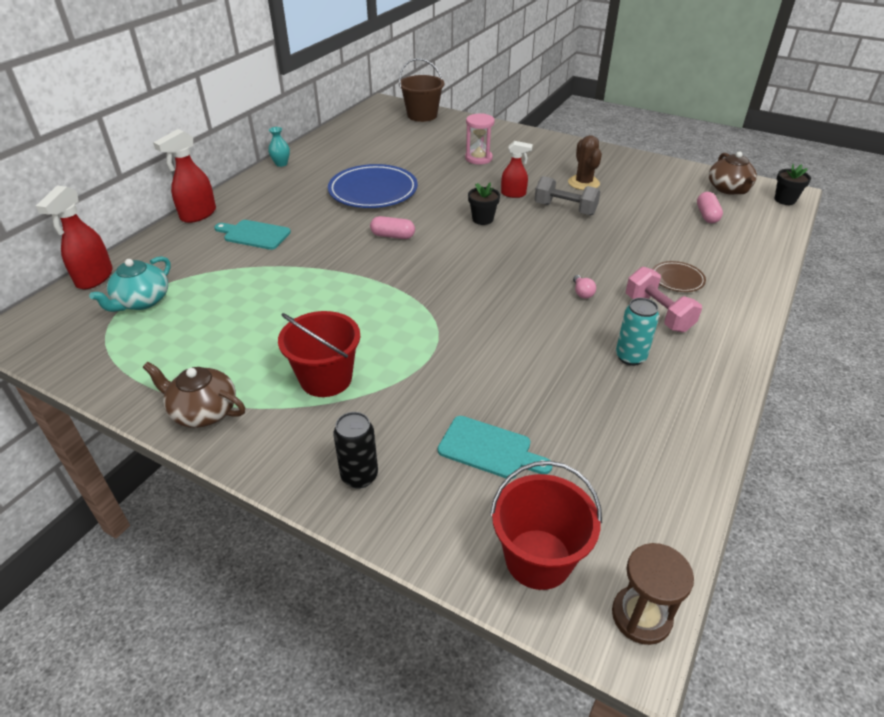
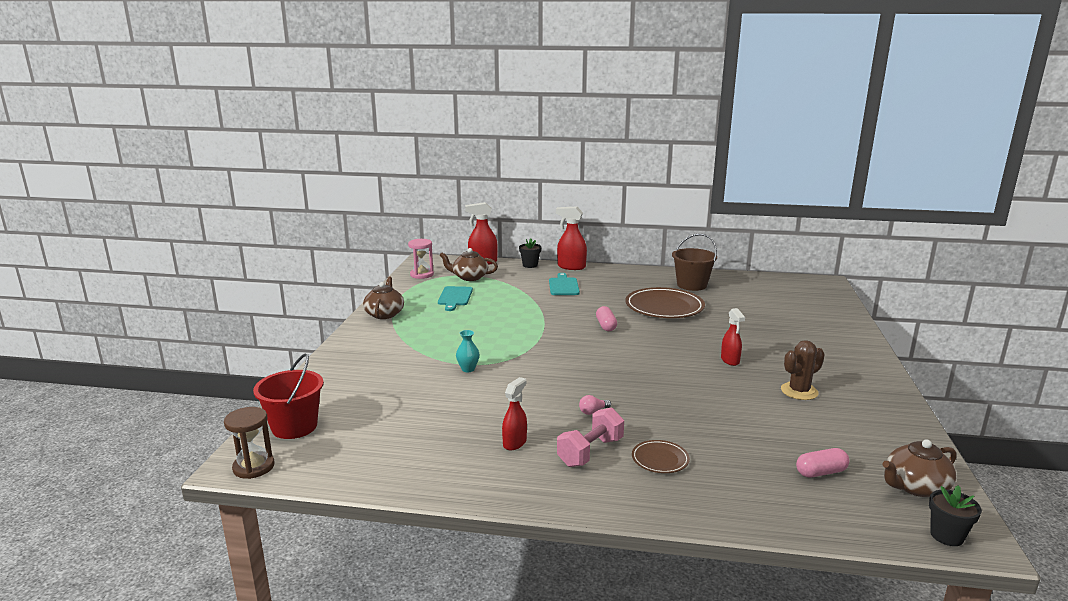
camera: 70 degrees right, 20 degrees down
(142, 301) = (469, 277): turquoise teapot -> brown teapot
(281, 164) = (666, 272): turquoise vase -> turquoise vase (468, 369)
(326, 378) = (427, 337): red bucket -> none
(359, 476) = (348, 363): black can -> none
(373, 191) = (664, 307): blue plate -> brown plate
(422, 115) = (827, 299): brown bucket -> brown bucket (691, 285)
(478, 158) = (778, 336): pink hourglass -> pink hourglass (422, 275)
(482, 219) = (668, 354): black flower pot -> black flower pot (530, 265)
(489, 449) = (384, 398): turquoise cutting board -> turquoise cutting board (455, 297)
(565, 209) = (731, 388): grey dumbbell -> none
(630, 357) = (515, 443): turquoise can -> red spray bottle

